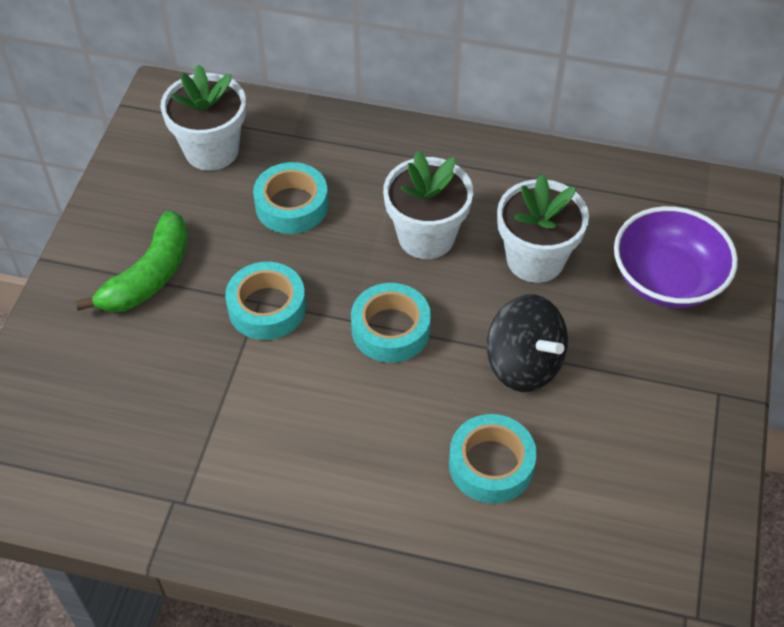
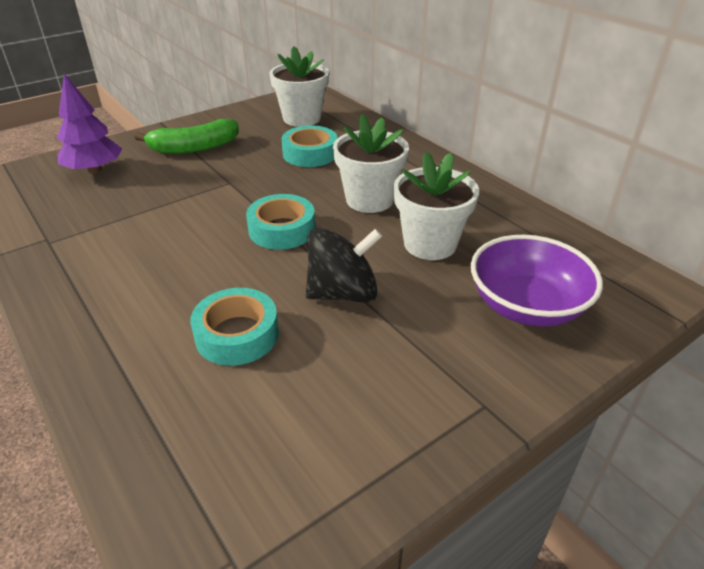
camera: 40 degrees right, 15 degrees down
(80, 383) = (94, 170): none -> purple tree
(267, 307) = (229, 186): turquoise tape -> none
(524, 364) = (343, 293): black spinning top -> black spinning top turned 105 degrees counterclockwise

